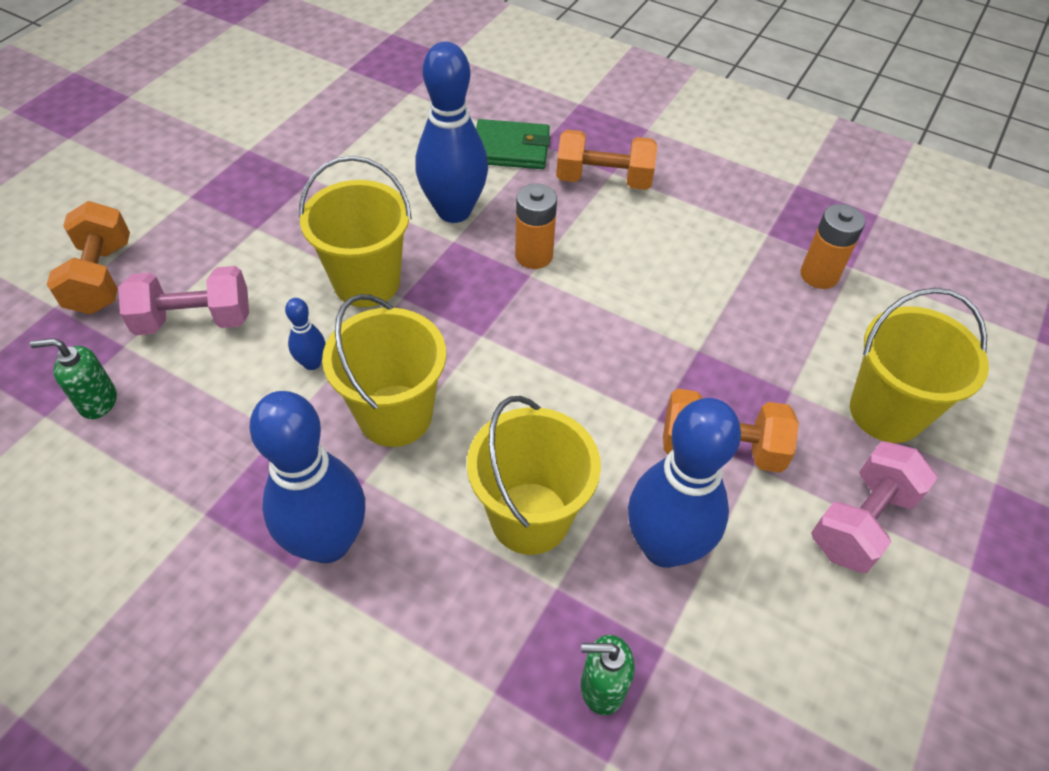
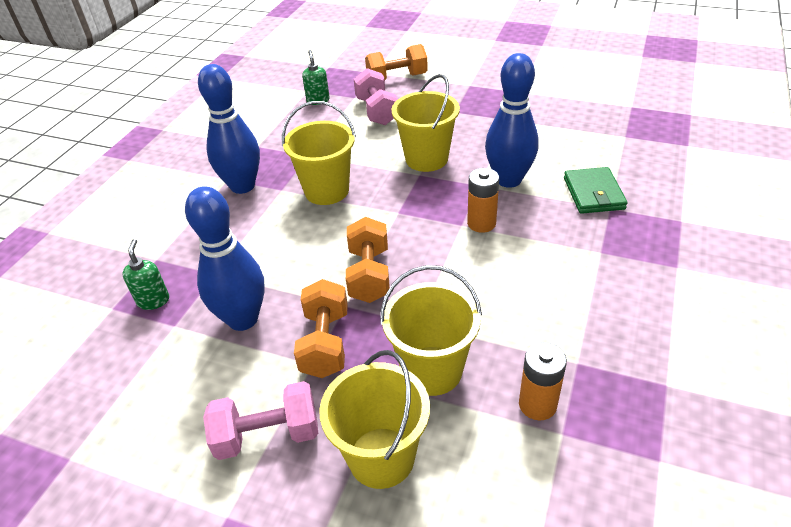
camera: 85 degrees right, 10 degrees down
(312, 363) = (357, 154): blue bowling pin -> none
(530, 518) = (261, 255): yellow bucket -> yellow bucket (432, 370)
(603, 180) = (587, 248): orange dumbbell -> orange dumbbell (369, 275)
(861, 521) = (267, 435): pink dumbbell -> pink dumbbell turned 45 degrees counterclockwise

